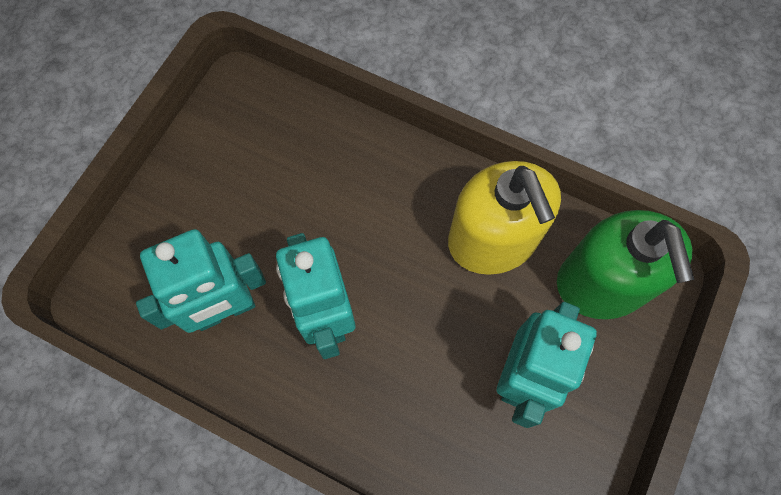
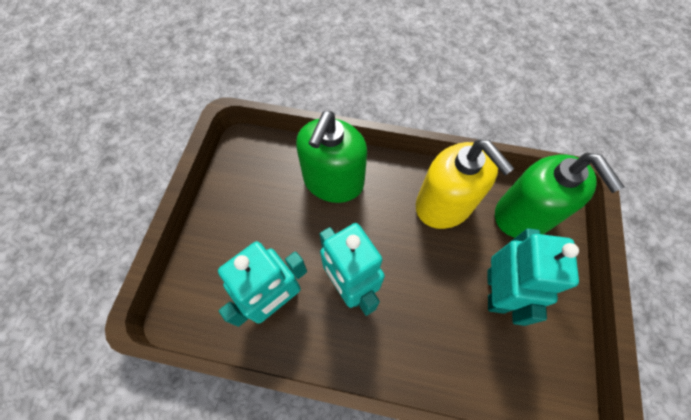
camera: 15 degrees left, 5 degrees down
(347, 168) = (333, 181): none -> green soap dispenser

